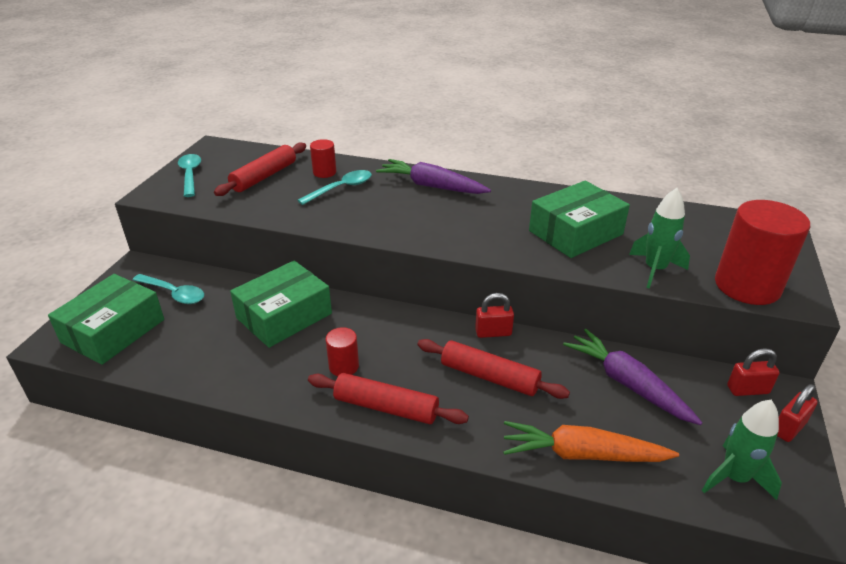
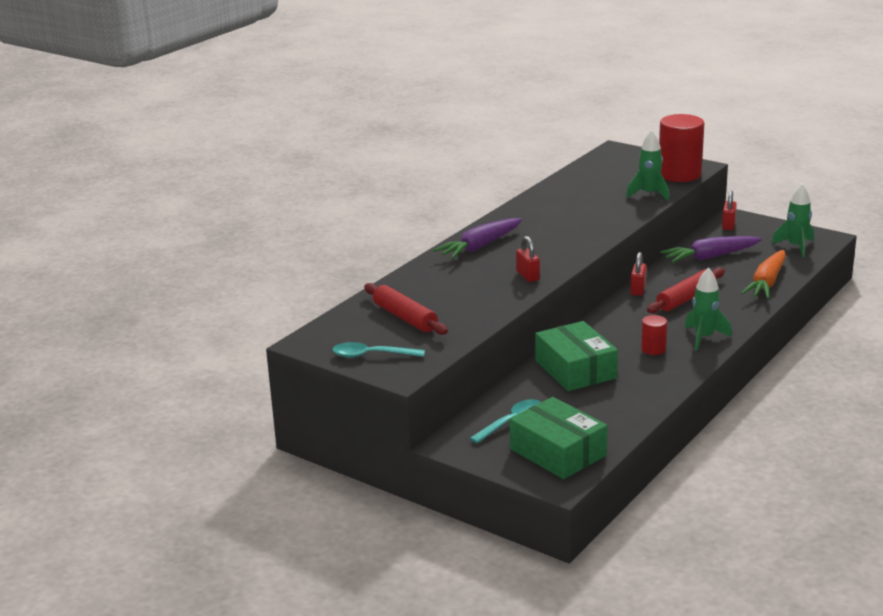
camera: 70 degrees left, 10 degrees down
(324, 172) = (417, 289): red cylinder -> none
(341, 188) = (456, 284): turquoise spoon -> none
(386, 407) = (704, 338): red rolling pin -> green rocket
(575, 232) = (588, 208): green box -> none
(788, 428) = (763, 223): red padlock -> red padlock (528, 276)

